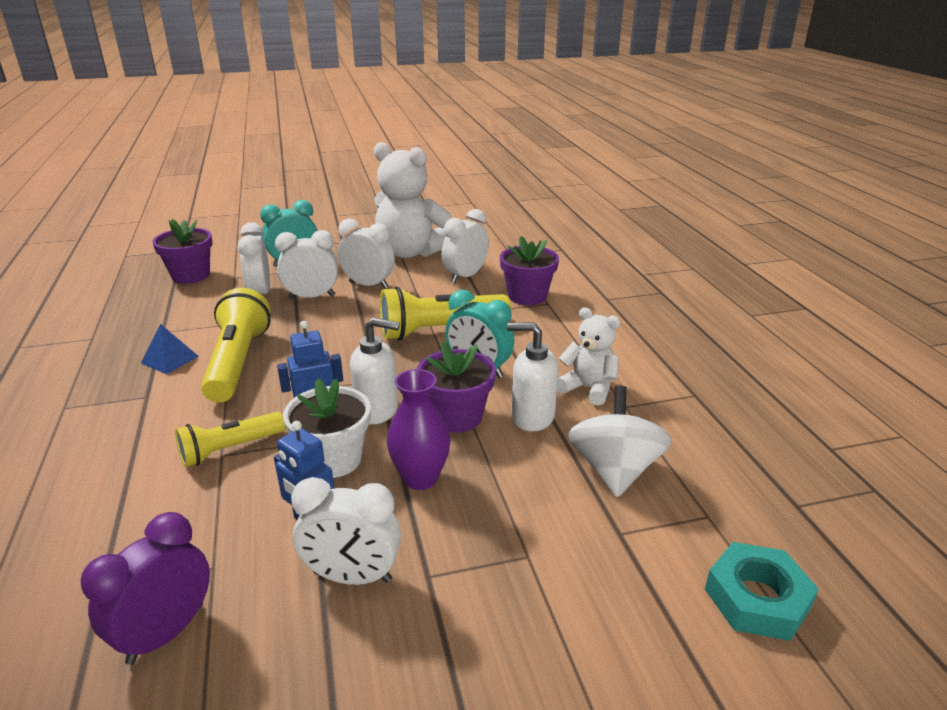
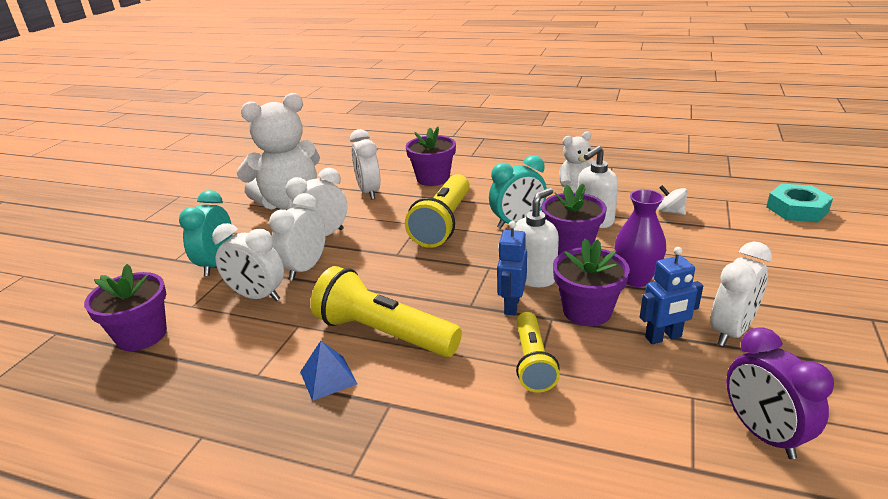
camera: 55 degrees left, 0 degrees up
(333, 459) = (587, 311): white flower pot -> purple flower pot
(614, 470) = (671, 212): white spinning top -> white spinning top, size x0.50

